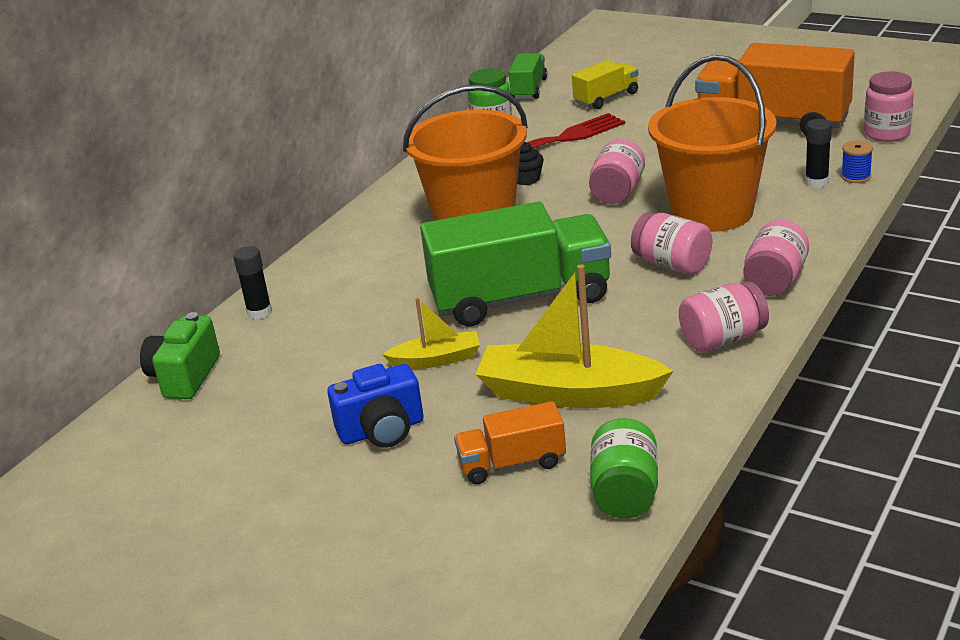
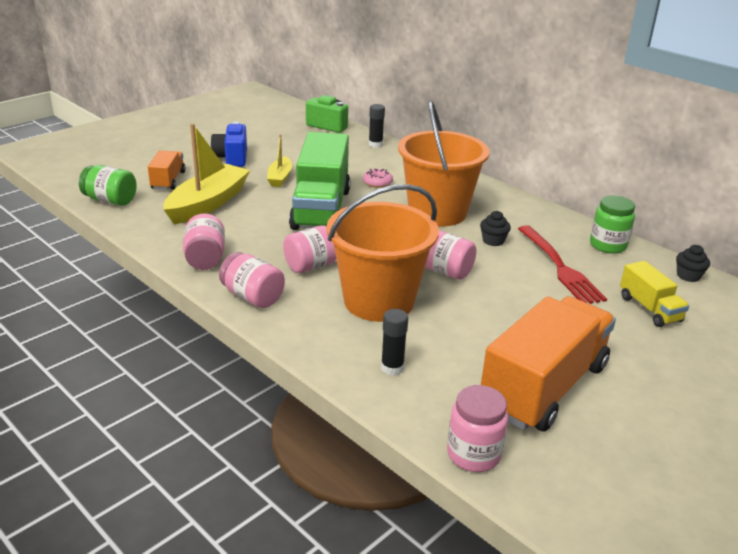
camera: 100 degrees right, 0 degrees up
(408, 278) = (377, 183): none -> pink donut
(529, 89) = (688, 276): green truck -> black cupcake
(856, 177) = (387, 394): blue spool -> none

